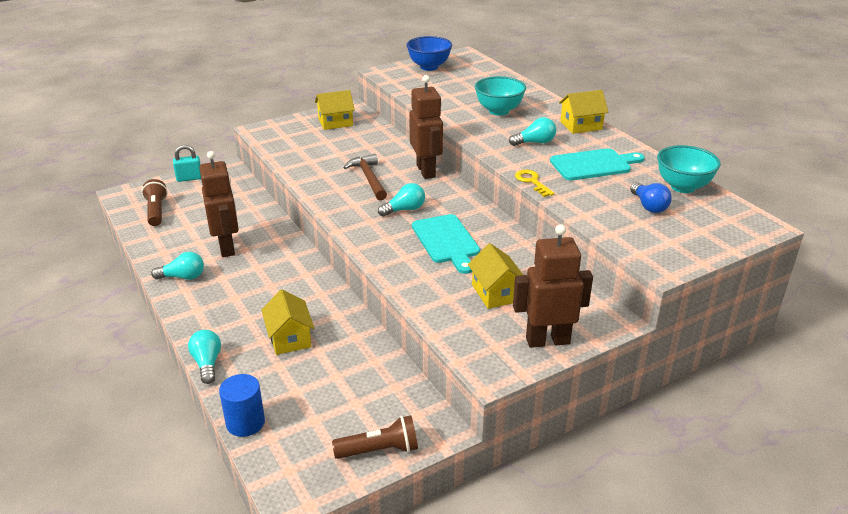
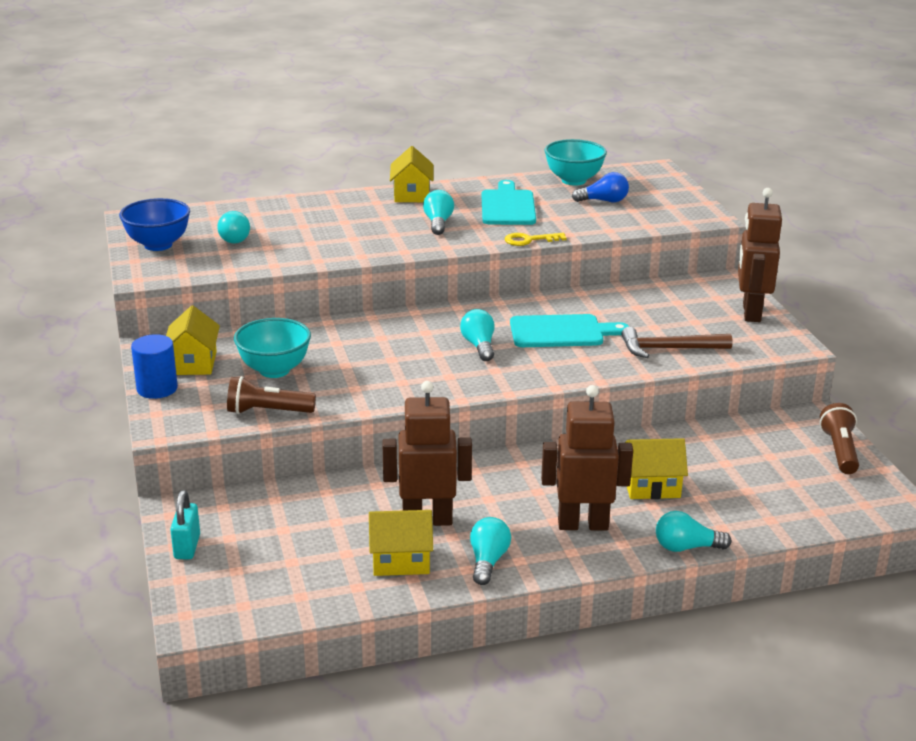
camera: 75 degrees left, 5 degrees down
(156, 211) = (280, 583): brown flashlight -> brown flashlight (268, 412)
(245, 422) = (793, 526): blue cylinder -> blue cylinder (157, 388)
(369, 178) = (385, 358): brown hammer -> brown hammer (669, 349)
(426, 171) = (390, 320): brown robot -> brown robot (583, 524)
(455, 84) = (235, 238): none -> turquoise light bulb
(496, 293) = (669, 322): yellow house -> yellow house (401, 560)
(498, 111) = (340, 227): turquoise bowl -> turquoise bowl (274, 370)

